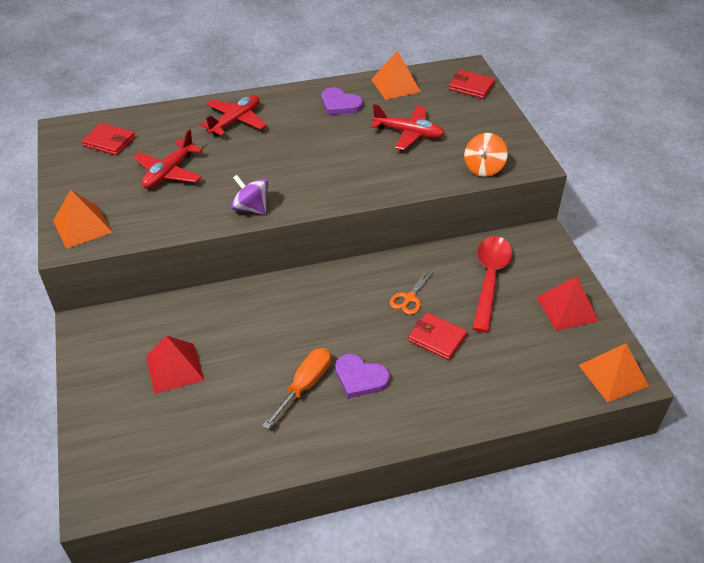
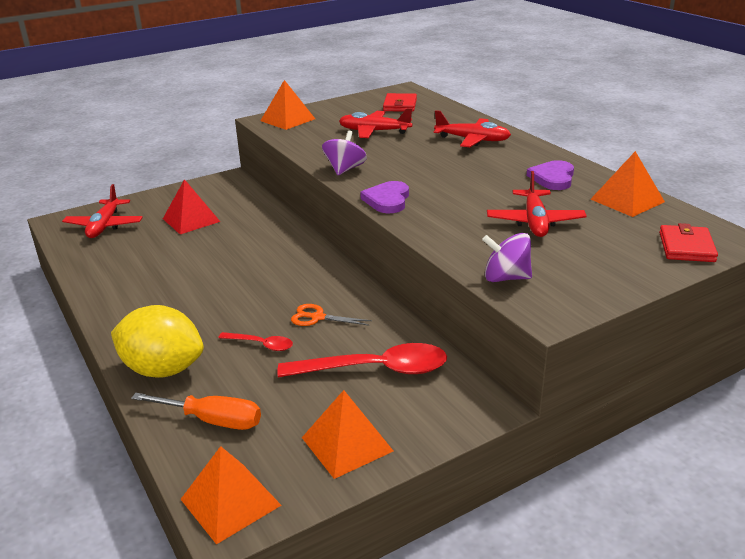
camera: 75 degrees right, 15 degrees down
(139, 451) = (104, 226): none -> red plane
(305, 385) = (180, 280): orange screwdriver -> orange screwdriver (212, 420)
(360, 378) = (194, 307): purple heart -> purple heart (387, 200)
(437, 338) = (261, 344): red wallet -> red spoon
(452, 405) = (163, 369): none -> yellow lemon
(483, 168) = (506, 278): orange spinning top -> purple spinning top
(567, 309) = (347, 444): red pyramid -> orange pyramid

